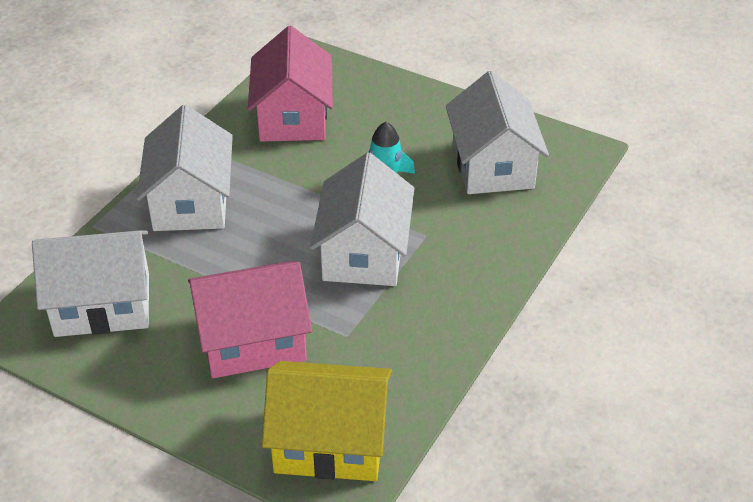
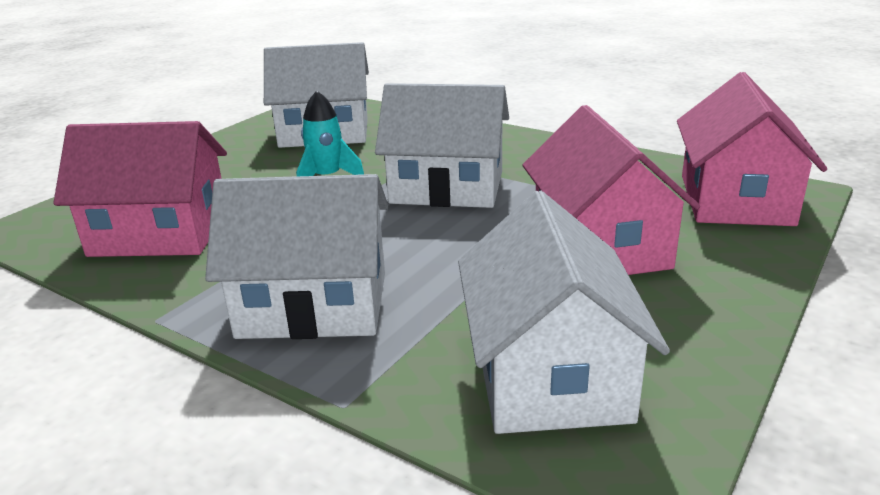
camera: 85 degrees left, 15 degrees down
(330, 442) = (735, 200): yellow house -> pink house

